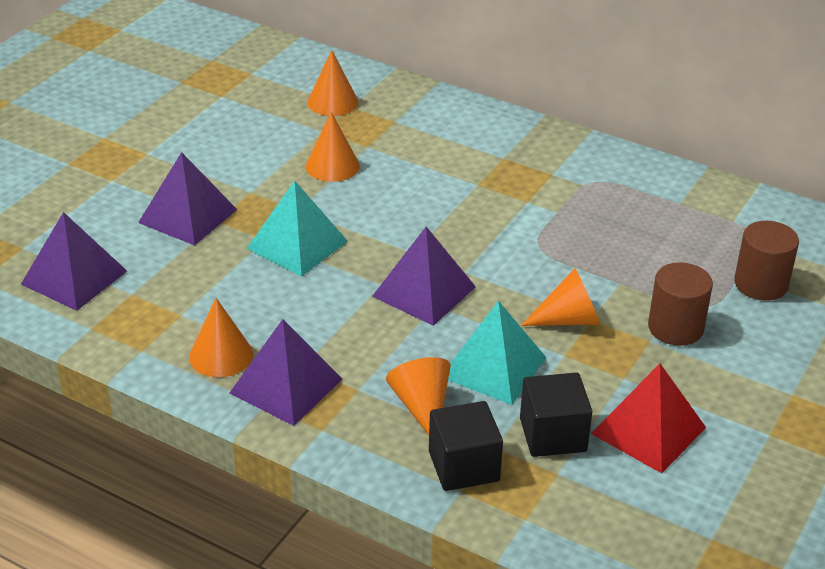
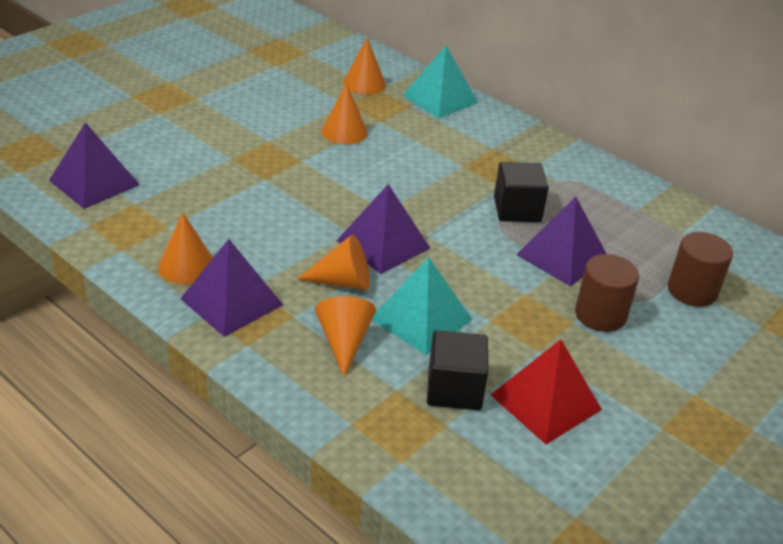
camera: 10 degrees right, 0 degrees up
(188, 216) = (208, 150): purple pyramid -> purple pyramid (562, 256)
(297, 245) = (289, 188): turquoise pyramid -> turquoise pyramid (440, 99)
(463, 466) = (362, 402): black cube -> black cube (517, 209)
(569, 319) = (504, 290): orange cone -> orange cone (343, 281)

